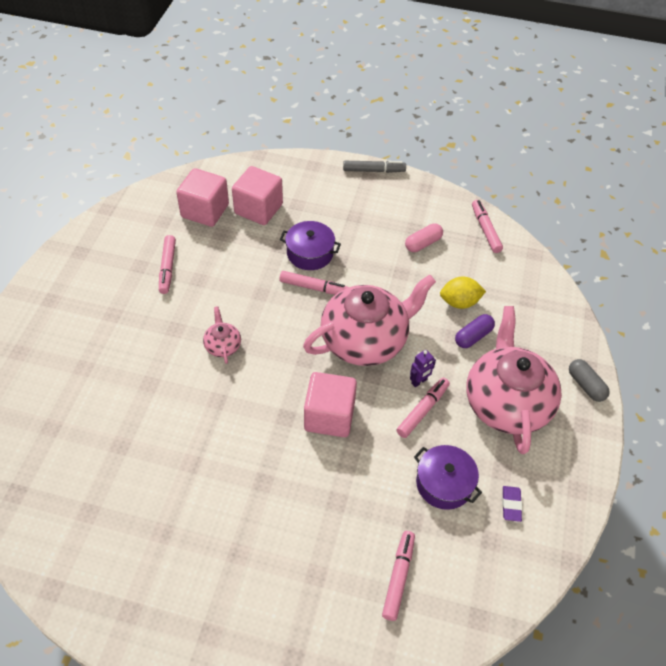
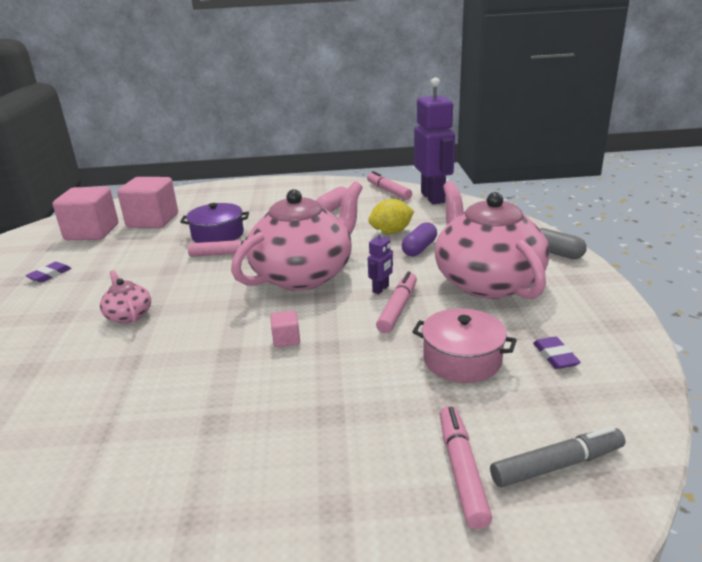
camera: 15 degrees left, 25 degrees down
(168, 268) = (50, 275): pink marker -> purple eraser
(329, 416) = (286, 339): pink cube -> pink cube, size x0.43
(374, 170) = (265, 182): grey marker -> grey marker (557, 465)
(444, 484) = (462, 359): purple pot -> pink pot
(522, 257) = (433, 198): none -> purple robot

